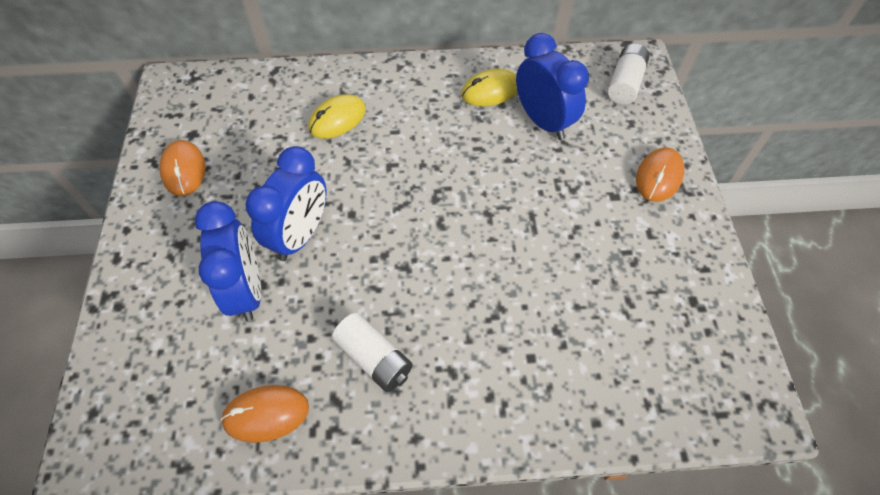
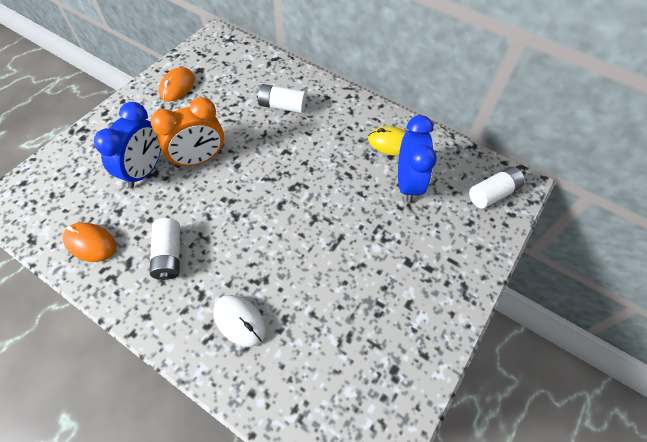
camera: 35 degrees right, 0 degrees up
(300, 235) = (199, 159): blue clock -> orange clock
(337, 119) = (282, 106): yellow mouse -> white battery
(517, 366) = (239, 321): none -> white mouse
(659, 177) = (454, 271): orange mouse -> none

